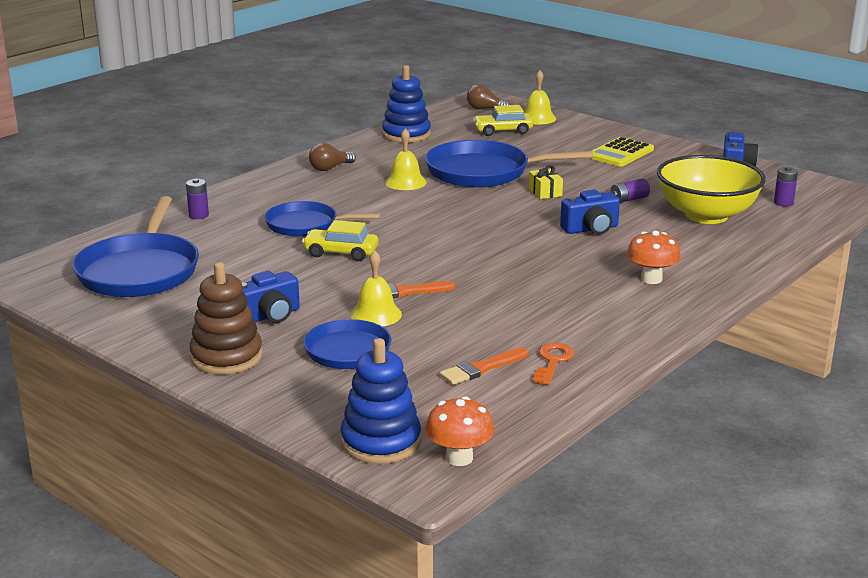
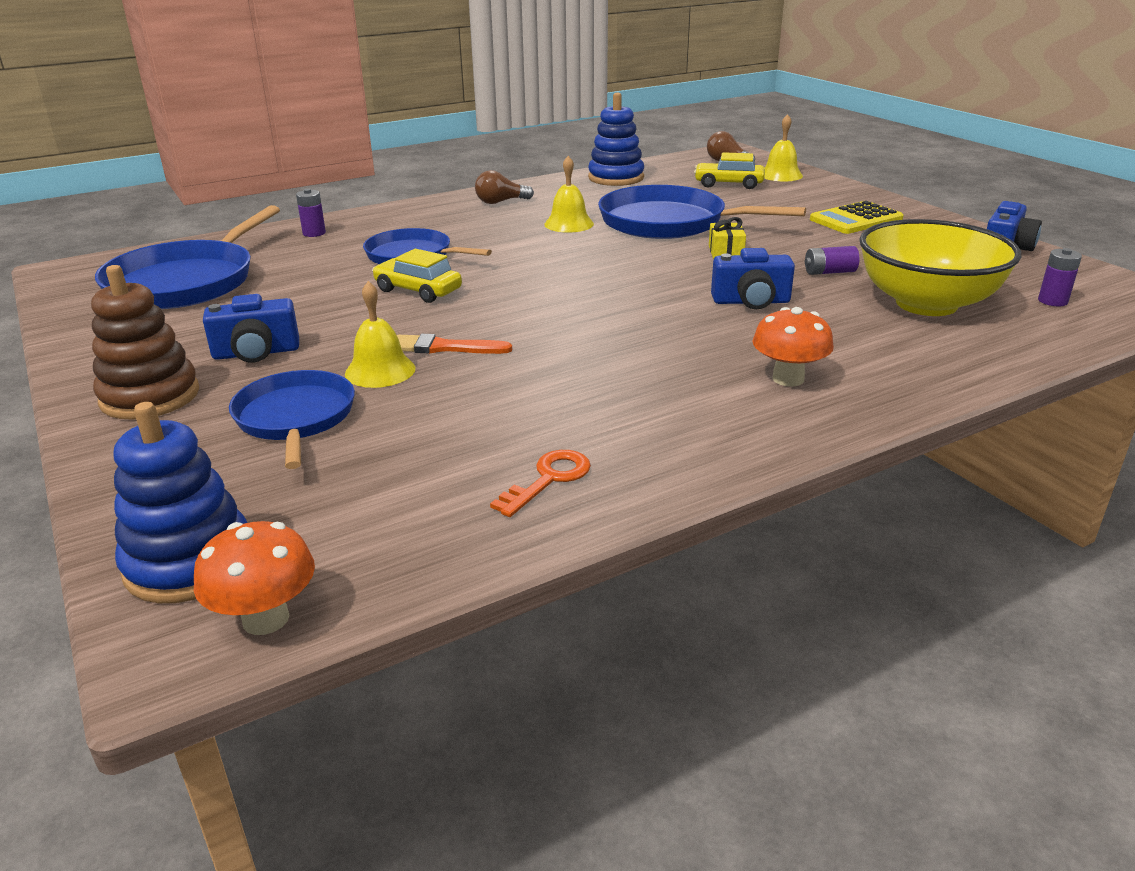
camera: 20 degrees right, 5 degrees up
(481, 368) = (440, 471): orange brush -> none

